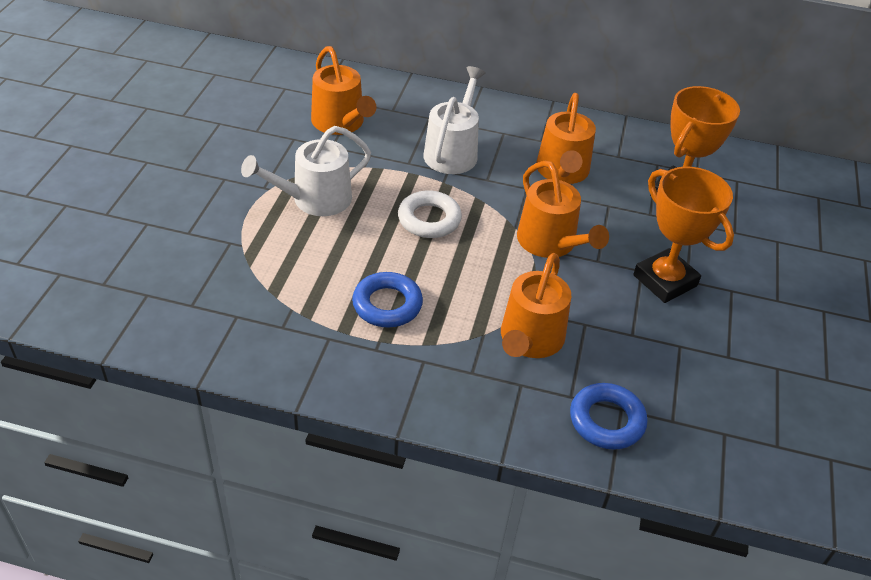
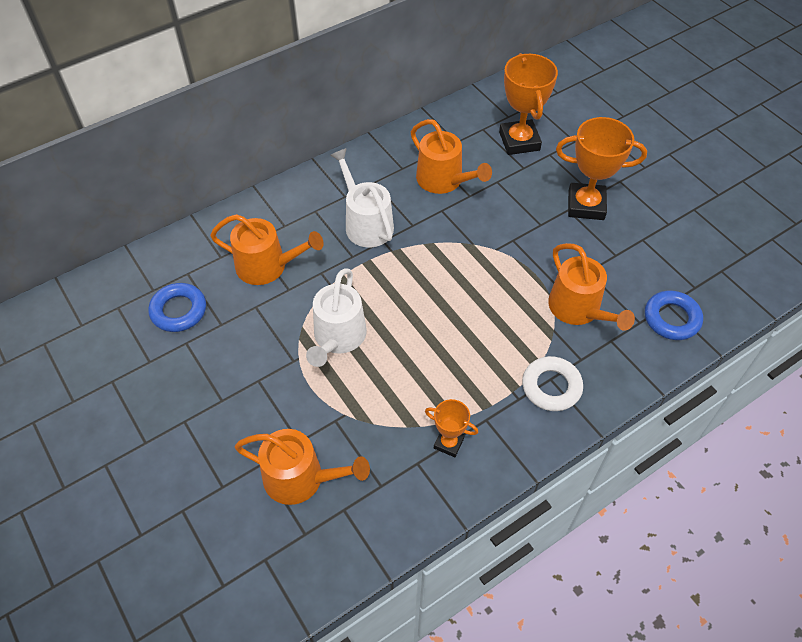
camera: 45 degrees left, 10 degrees up
(277, 326) = (448, 443): none -> orange trophy
(387, 304) = (483, 364): blue ring -> blue ring (178, 311)
(429, 219) = (422, 285): white ring -> white ring (551, 387)
(550, 243) = (504, 236): orange watering can -> orange watering can (301, 478)

